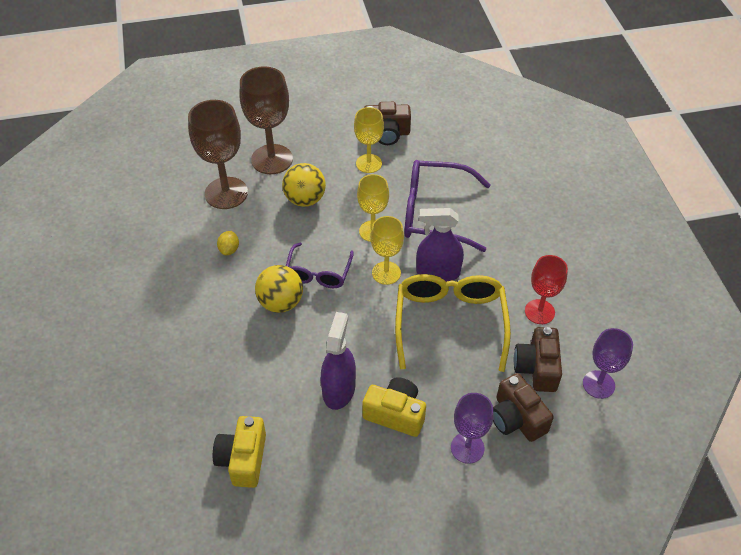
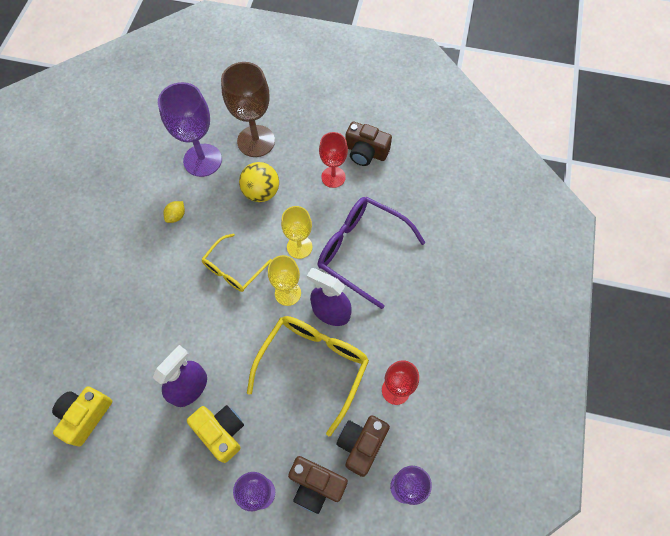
camera: 25 degrees right, 15 degrees up
(226, 193) = (202, 160): brown goblet -> purple goblet
(281, 303) = (189, 284): yellow ball -> none
(318, 273) = (233, 269): purple glasses -> yellow glasses
(369, 163) = (333, 177): yellow goblet -> red goblet
(516, 418) = (316, 485): brown camera -> brown camera turned 60 degrees counterclockwise

